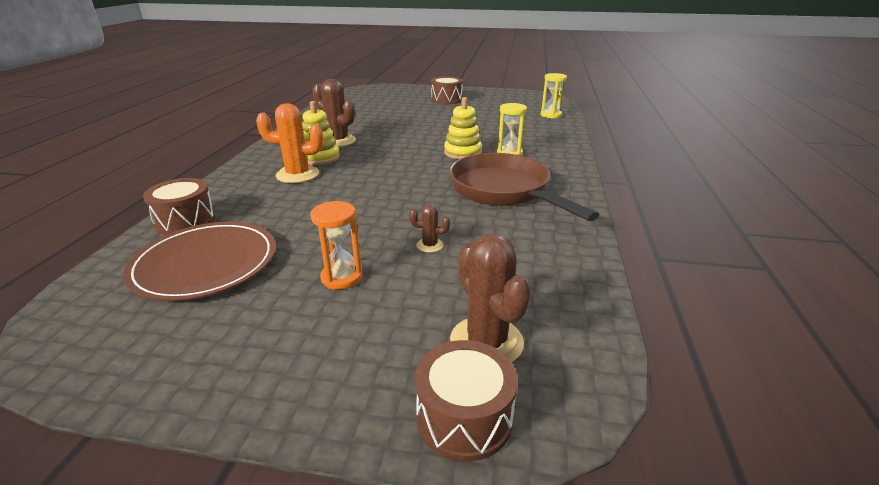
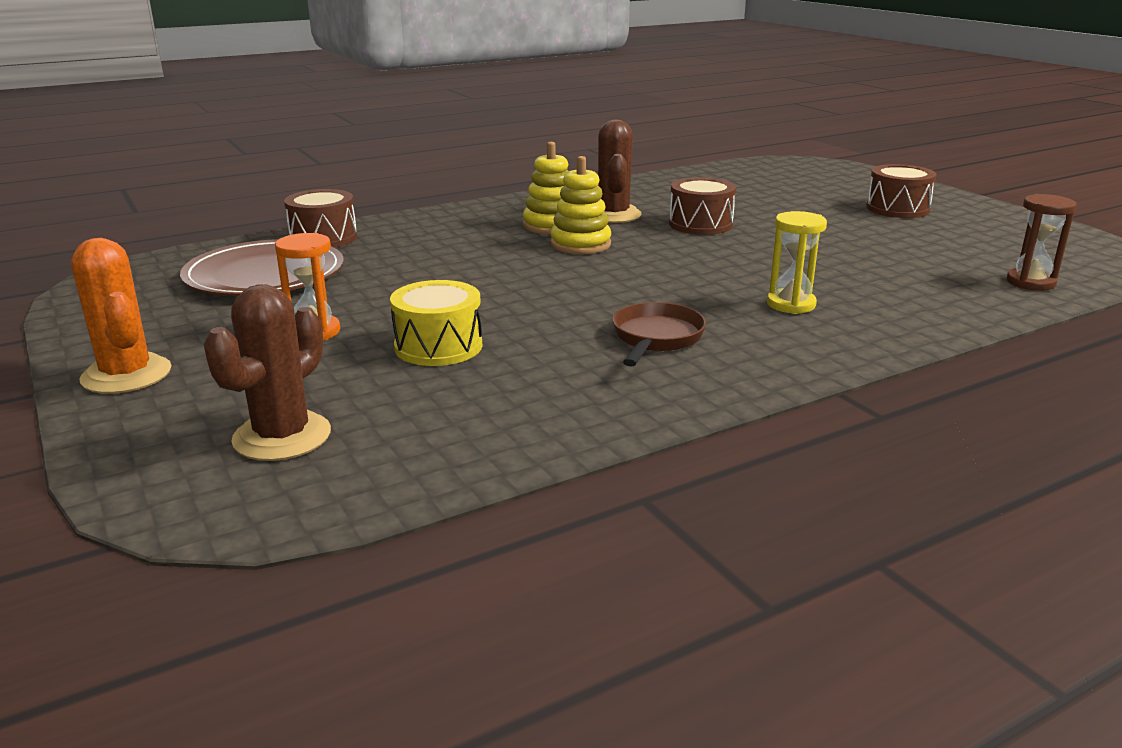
camera: 50 degrees right, 5 degrees down
(297, 174) = (491, 234): orange cactus -> orange cactus (126, 375)
(430, 245) = (438, 346): brown cactus -> yellow drum
(463, 153) = (727, 279): yellow stacking toy -> yellow stacking toy (580, 244)
(464, 417) = (150, 463): brown drum -> brown drum (700, 224)
(504, 191) = (656, 338): brown pan -> brown pan, size x0.54
(551, 115) = (1030, 282): yellow hourglass -> brown hourglass

